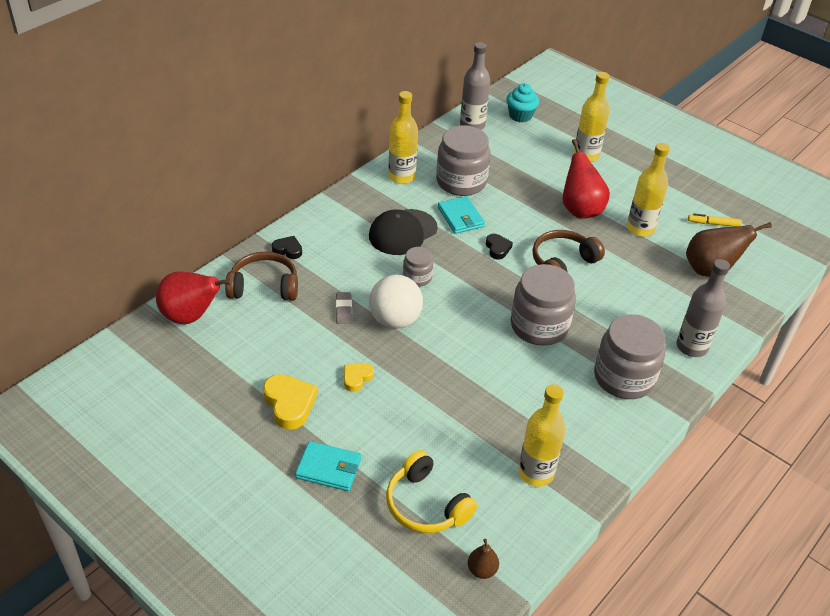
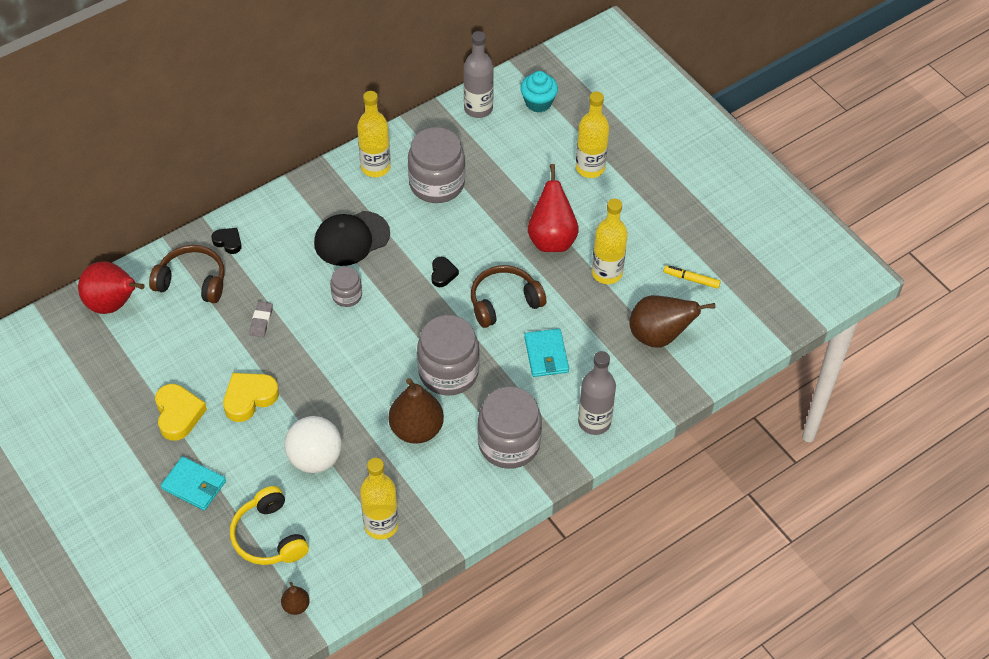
camera: 15 degrees right, 10 degrees up
(357, 378) = (249, 398): yellow heart -> yellow heart, size x1.70
(395, 320) = (307, 341): white ball -> white ball (315, 458)
(460, 217) = (419, 229): turquoise wallet -> turquoise wallet (546, 355)
(531, 379) = (416, 429): none -> brown pear

